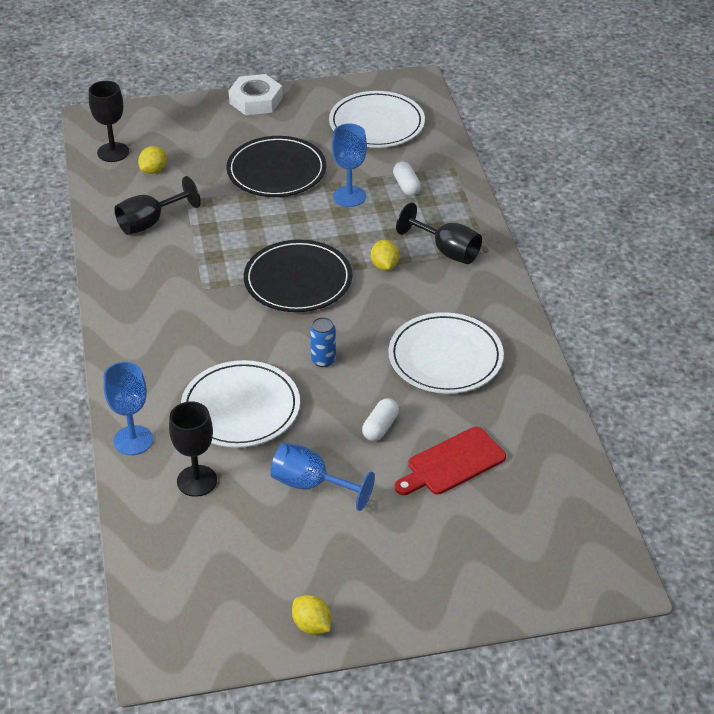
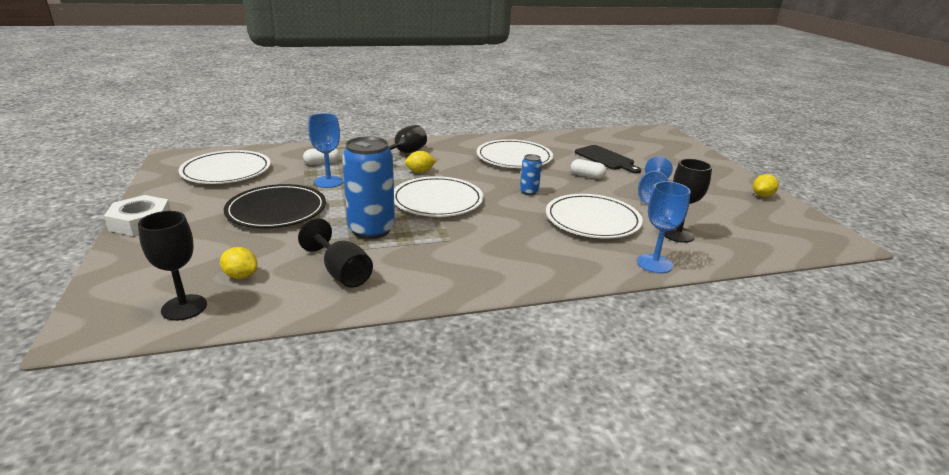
camera: 95 degrees left, 15 degrees down
(229, 235) = (371, 230): none -> blue can
(298, 280) = (437, 200): black plate -> white plate
(452, 463) = (606, 159): red cutting board -> black cutting board

